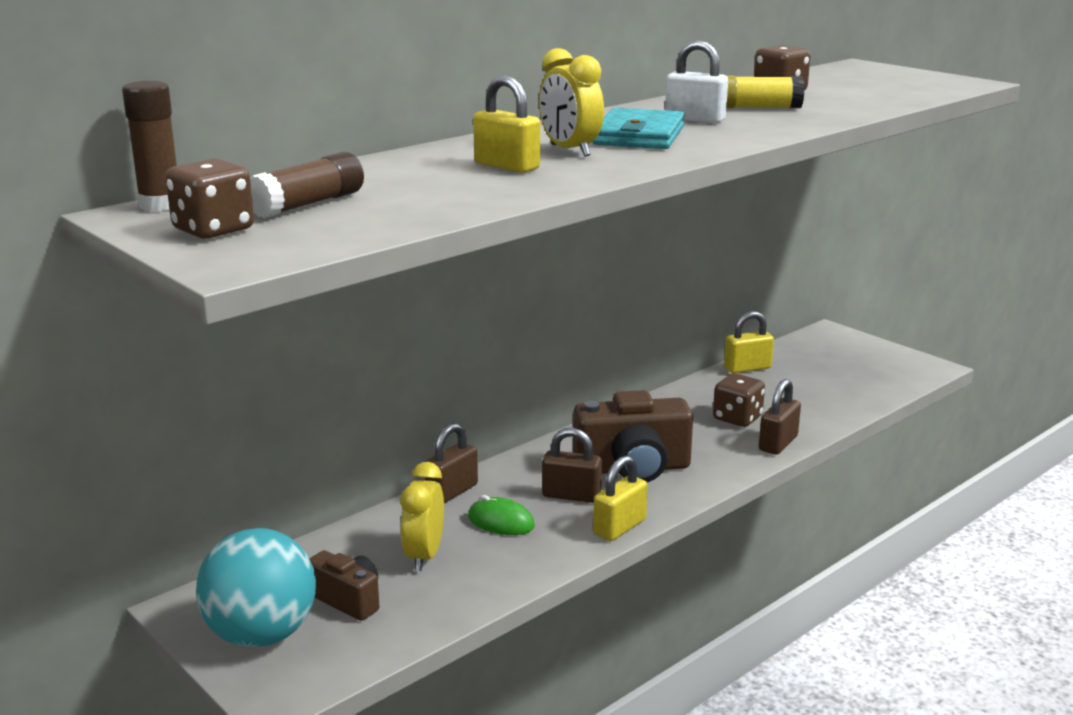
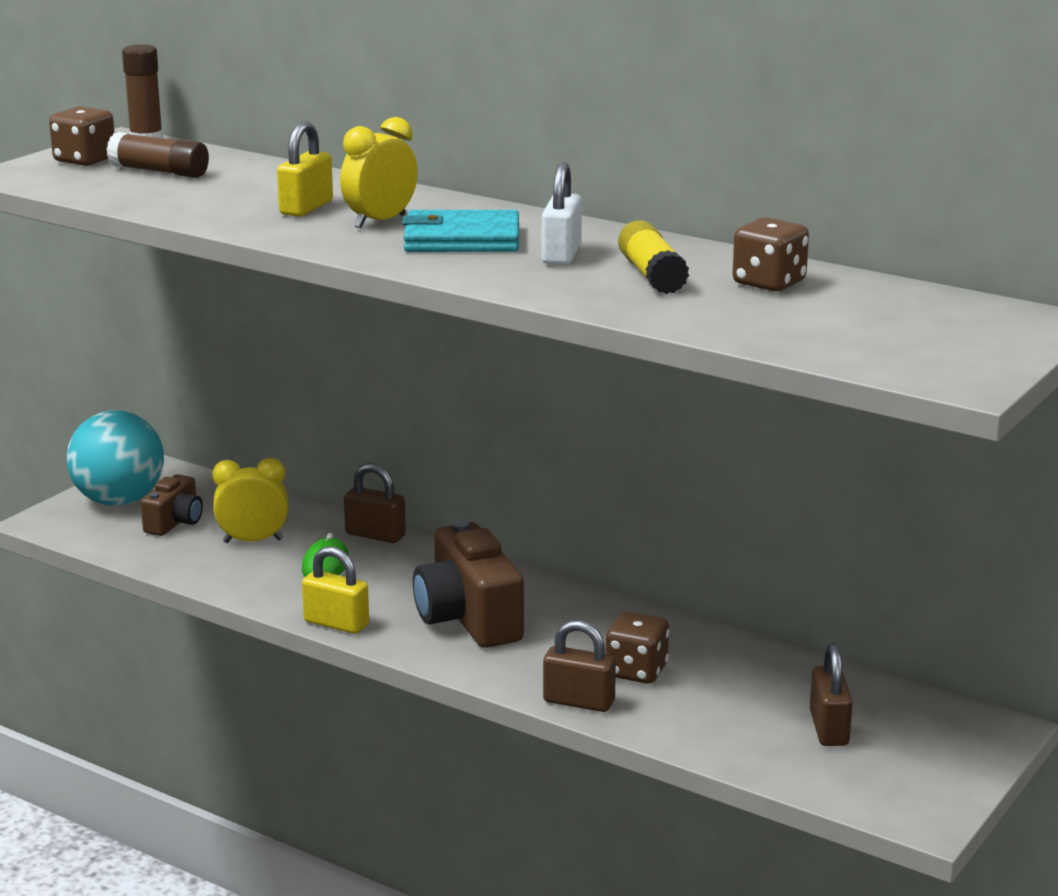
camera: 75 degrees right, 0 degrees up
(571, 495) = (392, 592): brown padlock -> brown padlock (829, 729)
(747, 368) = (803, 669): yellow padlock -> none

